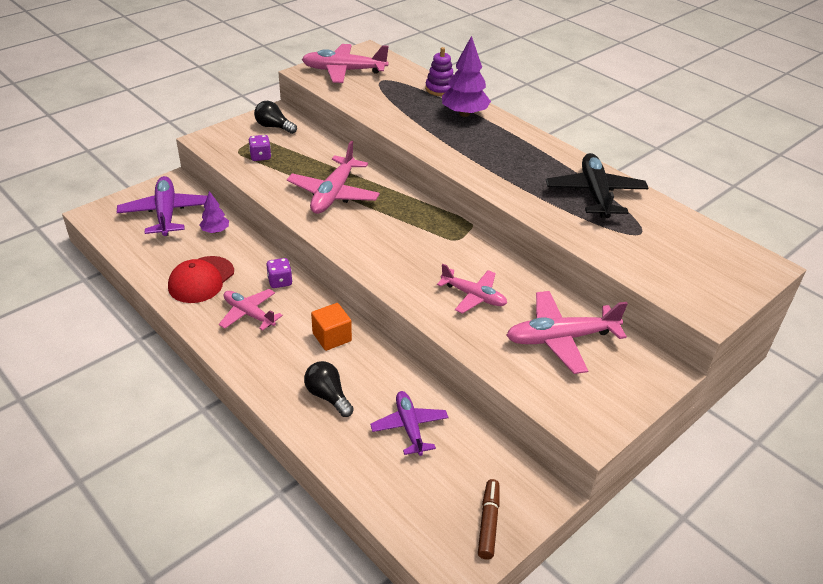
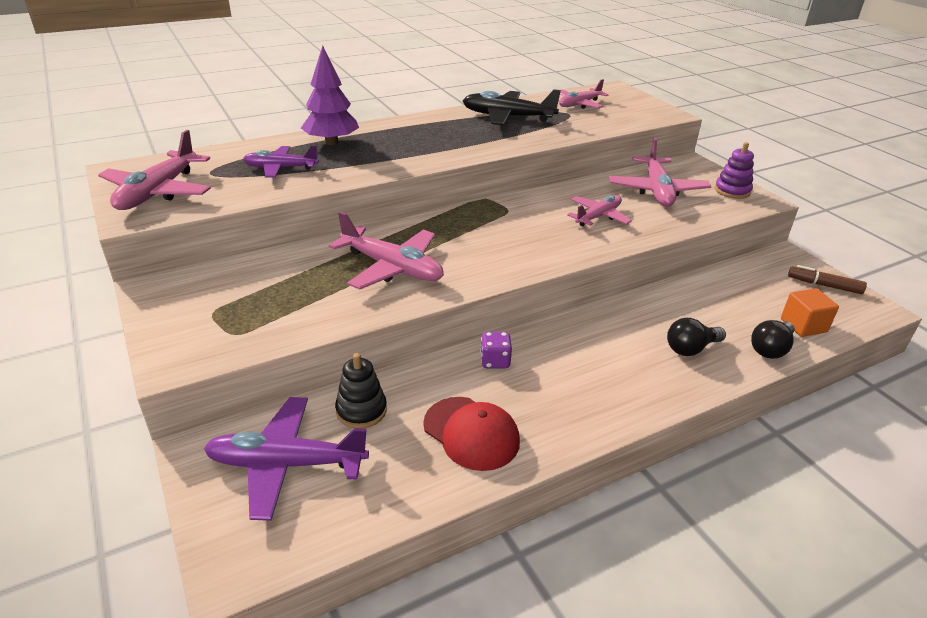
camera: 75 degrees left, 5 degrees down
(215, 231) = (361, 410): purple tree -> black stacking toy
(249, 314) = (551, 393): pink plane -> pink plane (579, 104)
(260, 156) = (265, 314): purple dice -> none
(274, 127) = (191, 294): black light bulb -> black light bulb (770, 349)
(332, 337) = (600, 334): orange cube -> orange cube (803, 325)
(409, 427) = (726, 305): purple plane -> purple plane (280, 168)
(440, 89) = (265, 145): purple stacking toy -> purple stacking toy (732, 191)

